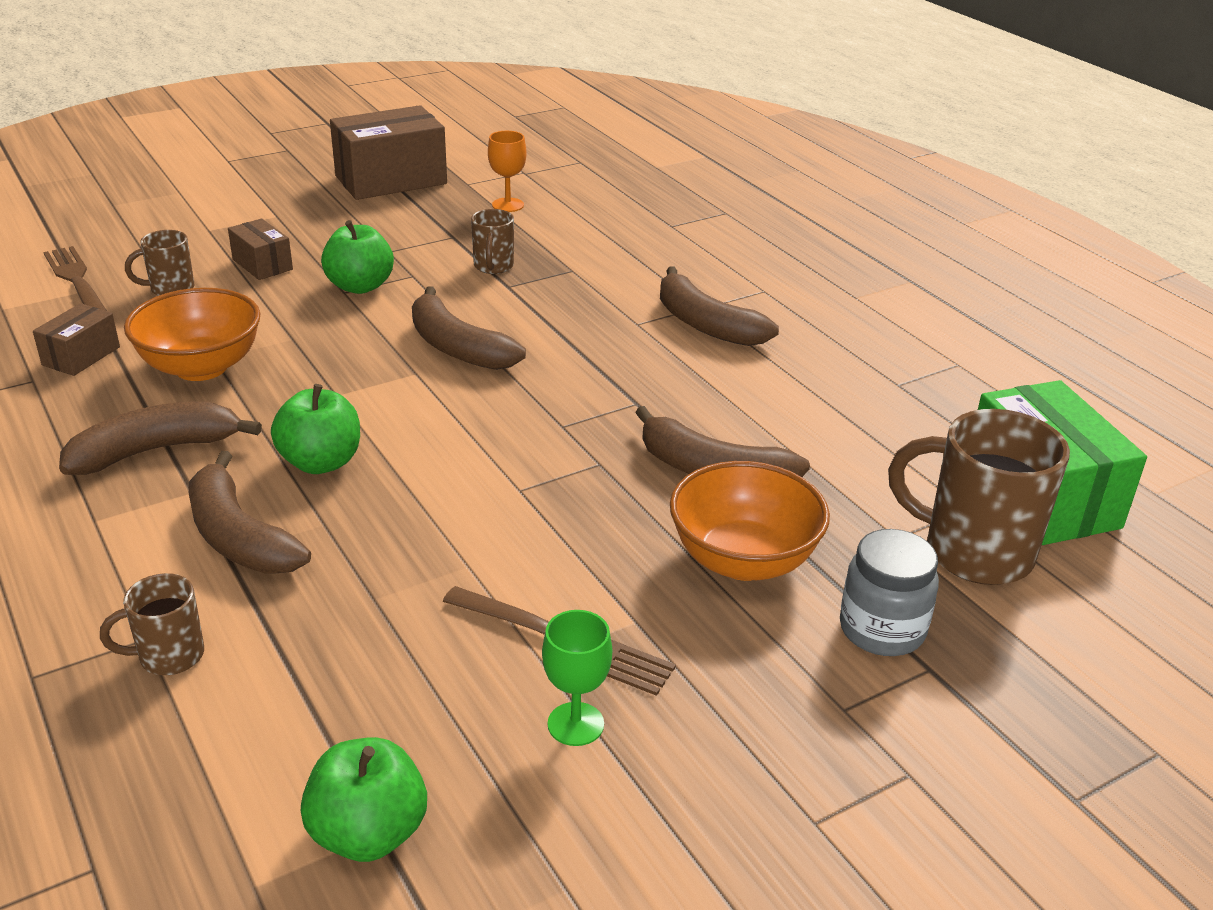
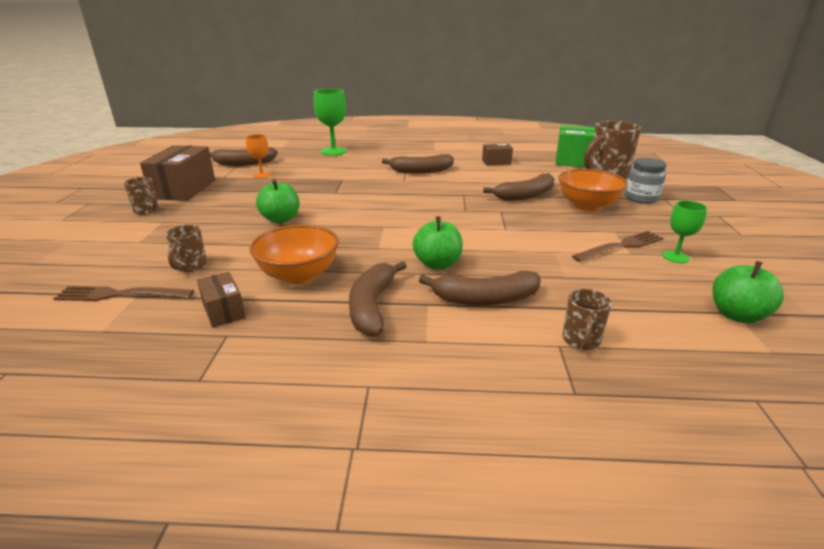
camera: 55 degrees left, 5 degrees down
(262, 264) = (212, 236): brown box -> brown box (496, 162)
(457, 347) = (373, 213): brown banana -> brown banana (244, 163)
(493, 267) = (313, 190): brown mug -> brown mug (147, 210)
(695, 214) = (333, 151): none -> green goblet

